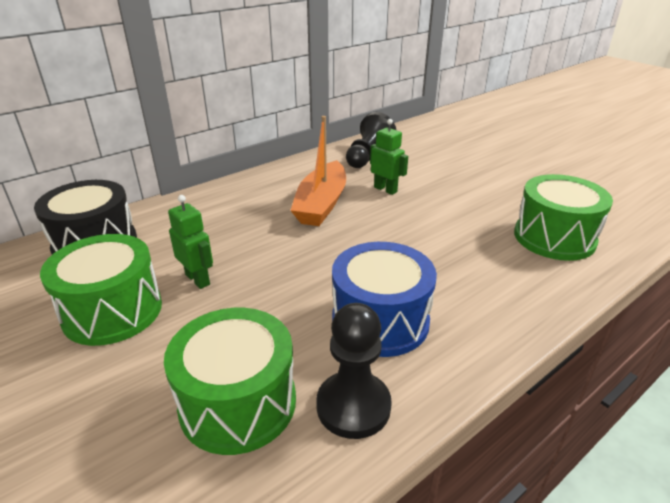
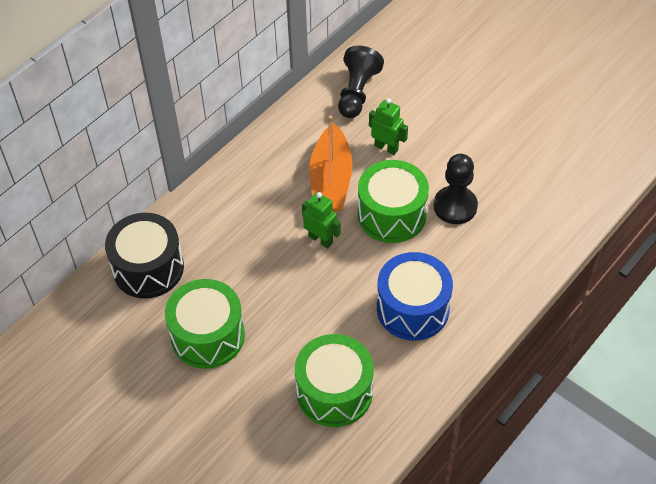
camera: 10 degrees left, 20 degrees up
(198, 279) = (258, 293): green robot -> green robot (321, 239)
(353, 406) = (409, 381): black pawn -> black pawn (455, 206)
(554, 237) = (543, 192): green drum -> green drum (391, 215)

